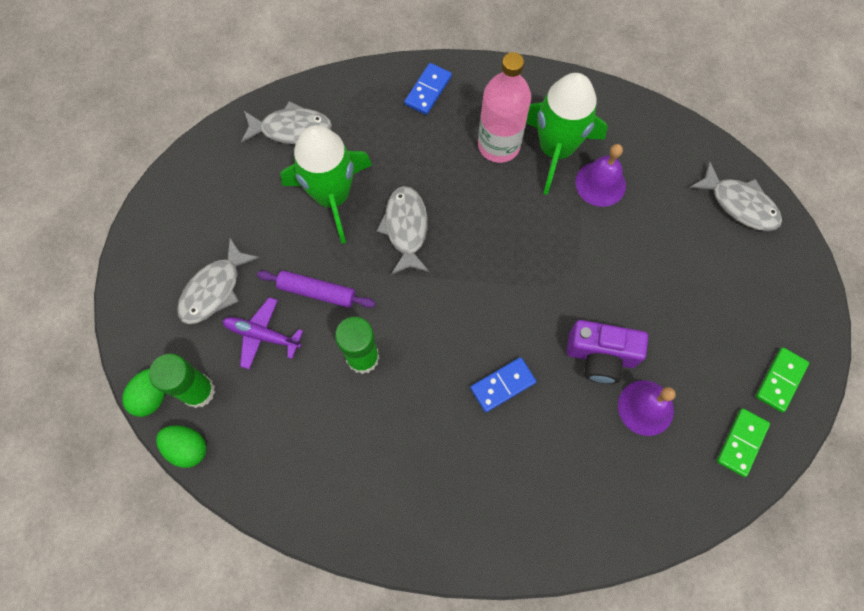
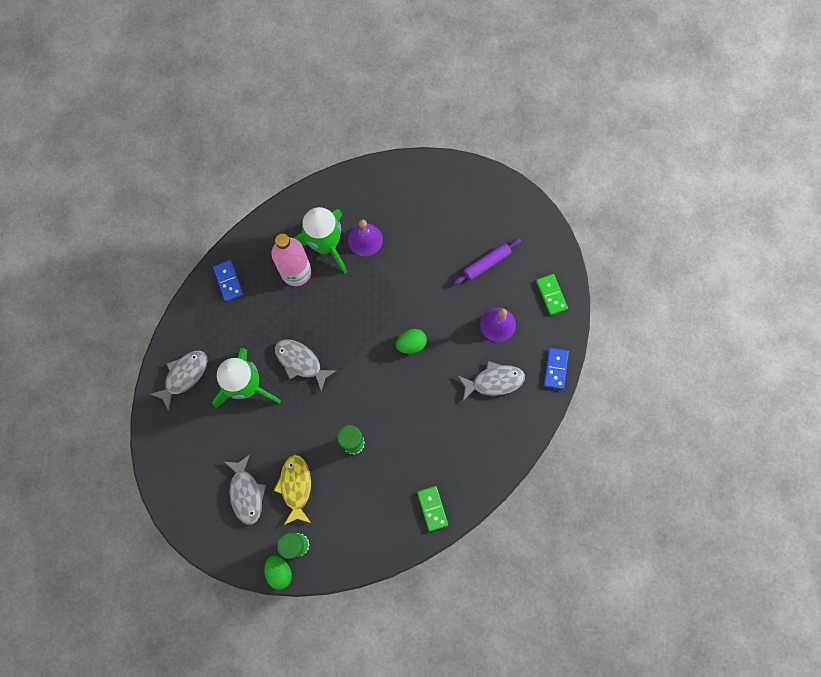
camera: 50 degrees left, 5 degrees up
(187, 448) = (324, 573): green egg -> green egg (411, 344)
(262, 335) = (295, 487): purple plane -> yellow fish
(317, 292) = (296, 438): purple rolling pin -> purple rolling pin (486, 263)
(502, 385) = (428, 384): blue domino -> blue domino (555, 368)
(600, 356) = (455, 323): purple camera -> none
(739, 204) = (437, 181): grey fish -> grey fish (494, 381)
(780, 380) = (538, 248): green domino -> green domino (432, 508)

